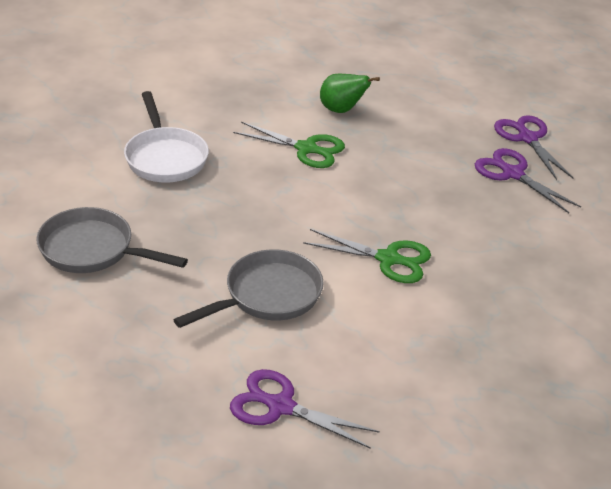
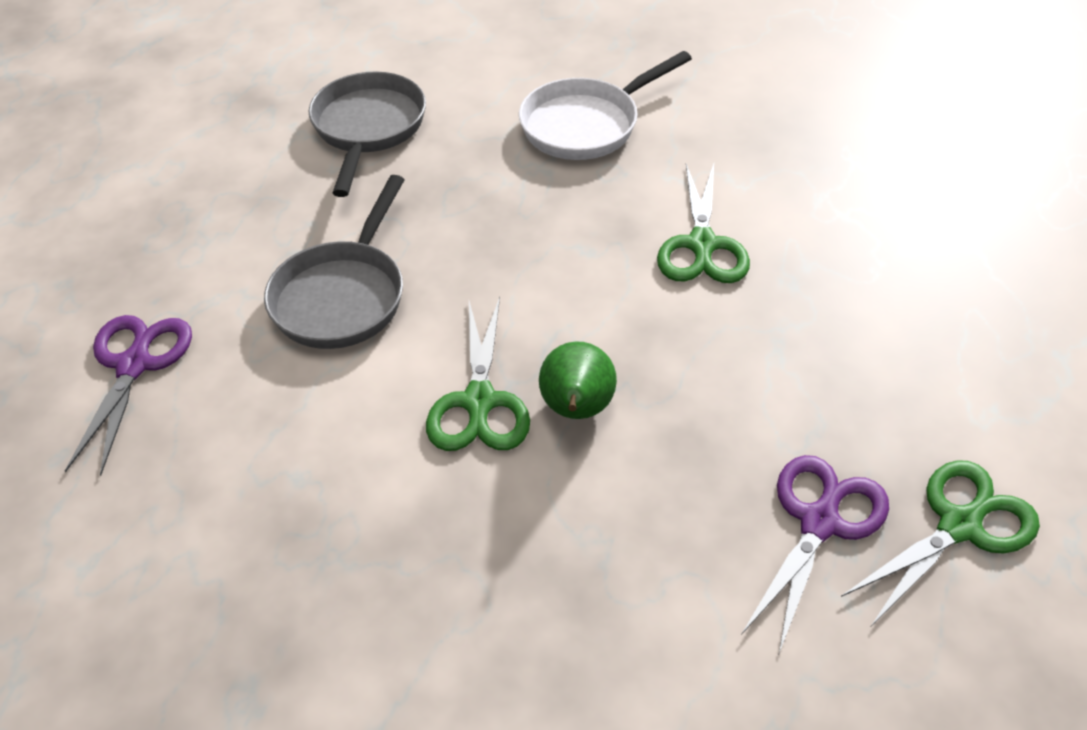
camera: 75 degrees right, 10 degrees up
(267, 296) = (342, 296): grey pan -> grey pan turned 75 degrees clockwise
(341, 110) = (838, 255): green pear -> green pear (576, 410)
(527, 138) = (960, 525): purple scissors -> green scissors

